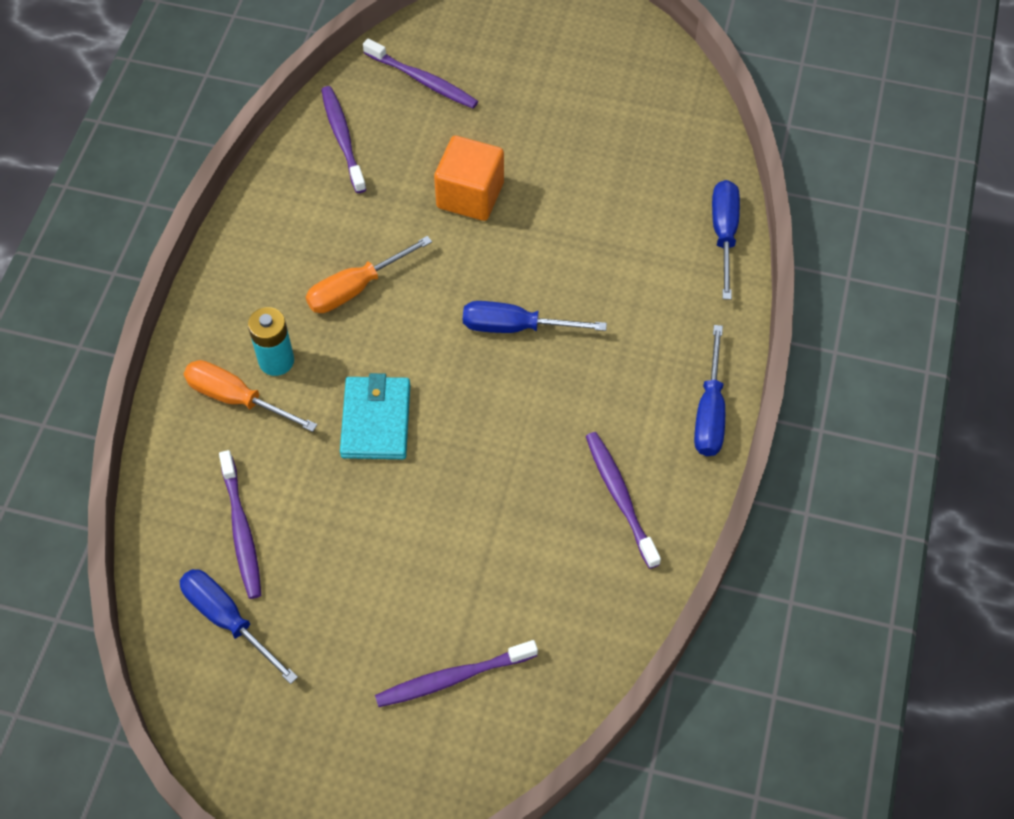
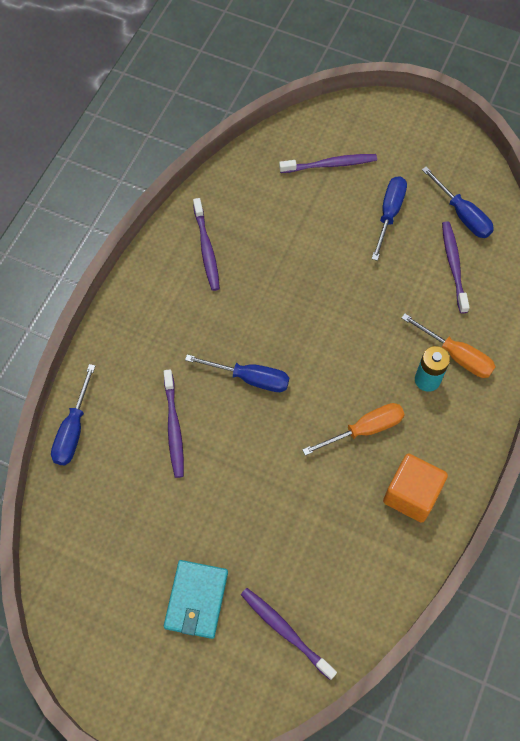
camera: 170 degrees left, 5 degrees up
(343, 138) = (363, 577): purple toothbrush -> purple toothbrush (174, 427)
(376, 420) = (359, 324): turquoise wallet -> turquoise wallet (196, 600)
(470, 195) = (264, 499): orange cube -> orange cube (411, 494)
(710, 411) = (130, 295): blue screwdriver -> blue screwdriver (389, 214)

